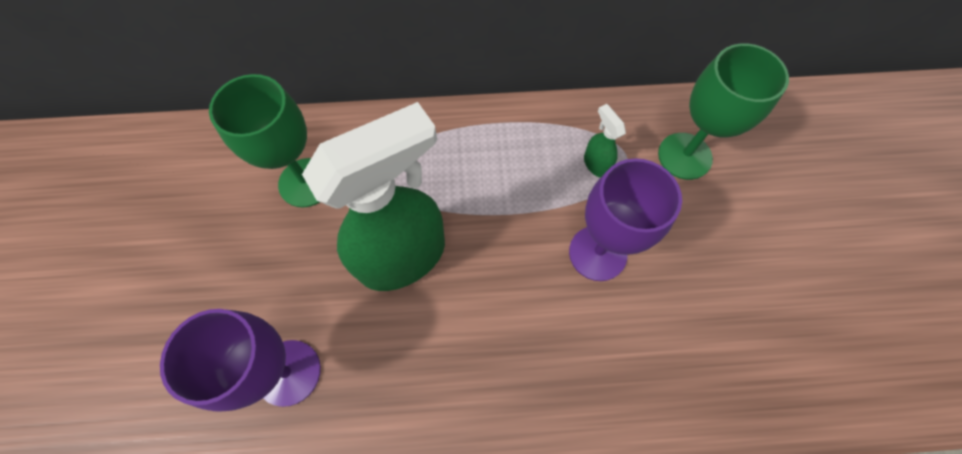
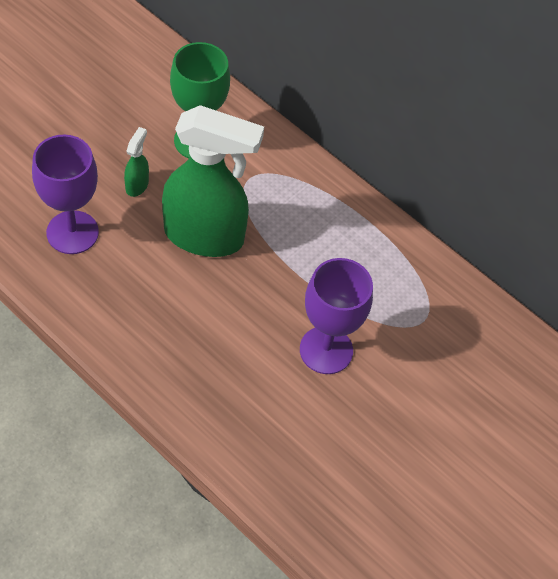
camera: 40 degrees right, 10 degrees down
(596, 164) = (396, 302): green spray bottle -> green spray bottle (137, 185)
(684, 156) = (467, 357): green goblet -> none

